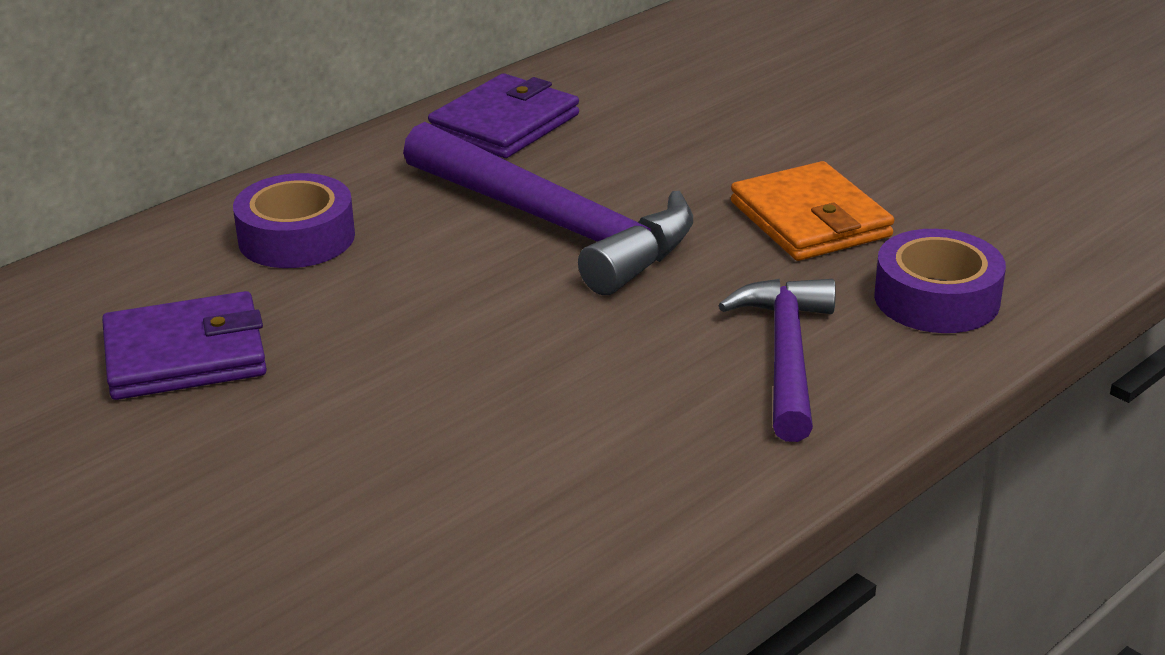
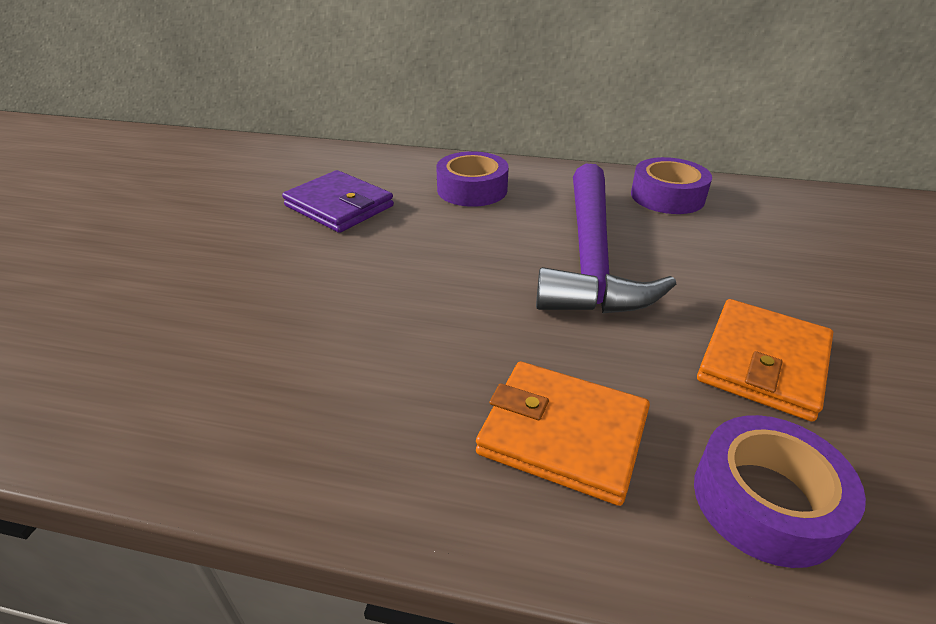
camera: 55 degrees right, 5 degrees up
(505, 124) = (667, 196): purple wallet -> purple tape
(786, 357) = (563, 434): purple hammer -> orange wallet

